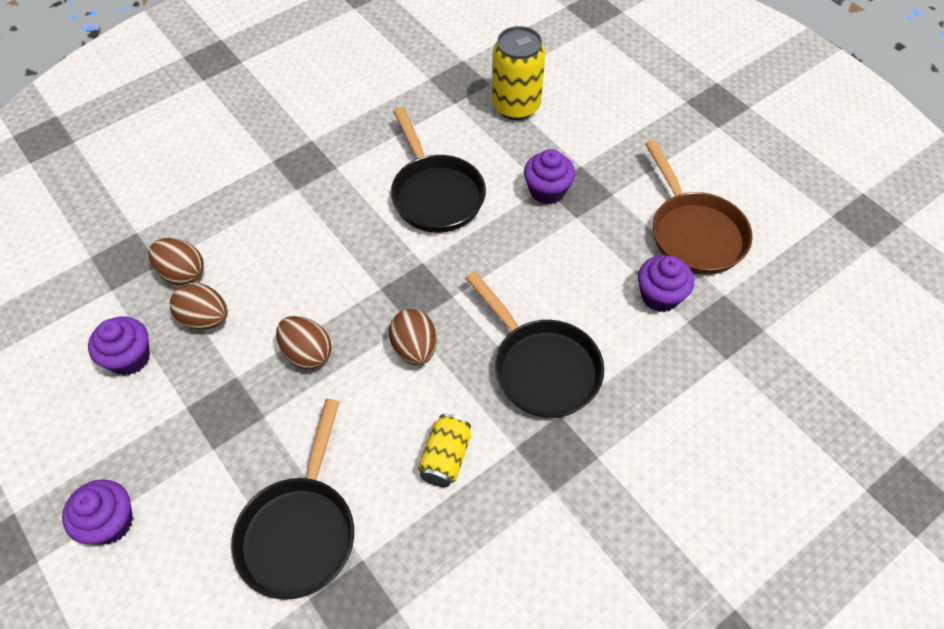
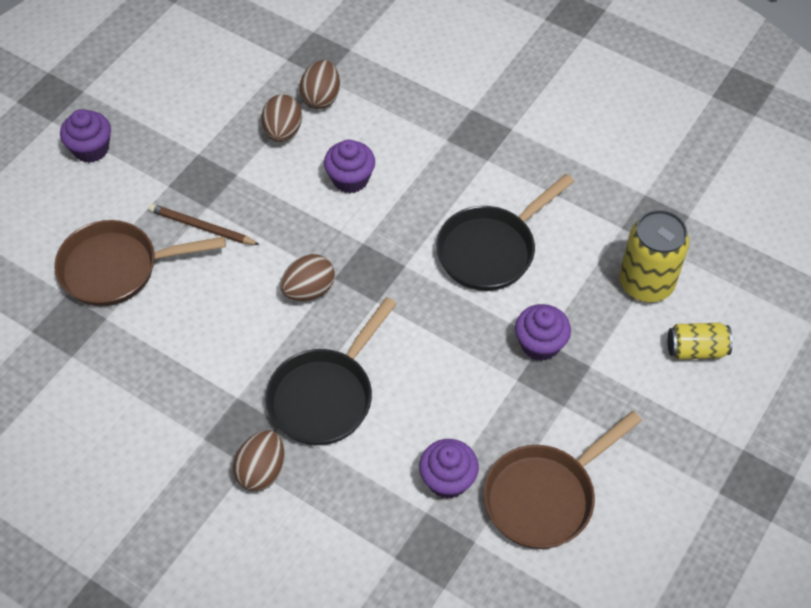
camera: 70 degrees right, 0 degrees up
(129, 358) = (229, 99): purple cupcake -> purple cupcake (350, 179)
(288, 428) = (201, 227): none -> brown pencil
(300, 531) = (117, 268): black pan -> brown pan
(307, 353) = (275, 214): brown egg -> brown egg (261, 471)
(445, 458) = (210, 347): yellow can -> yellow can (696, 349)

